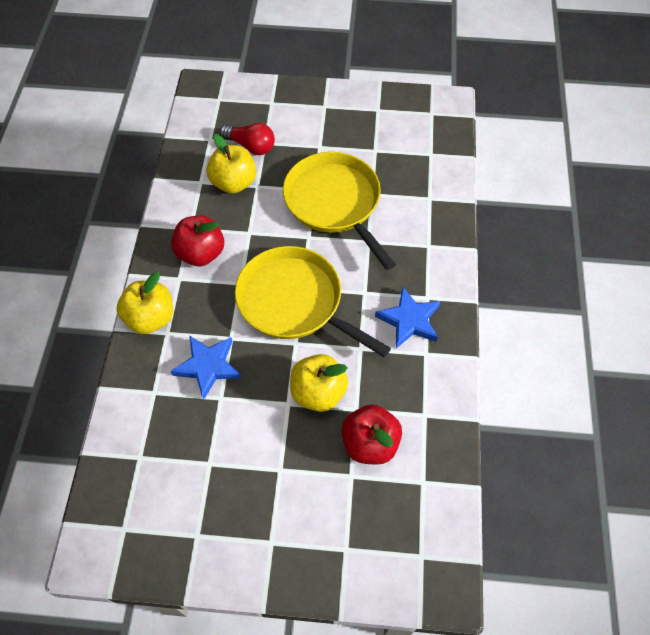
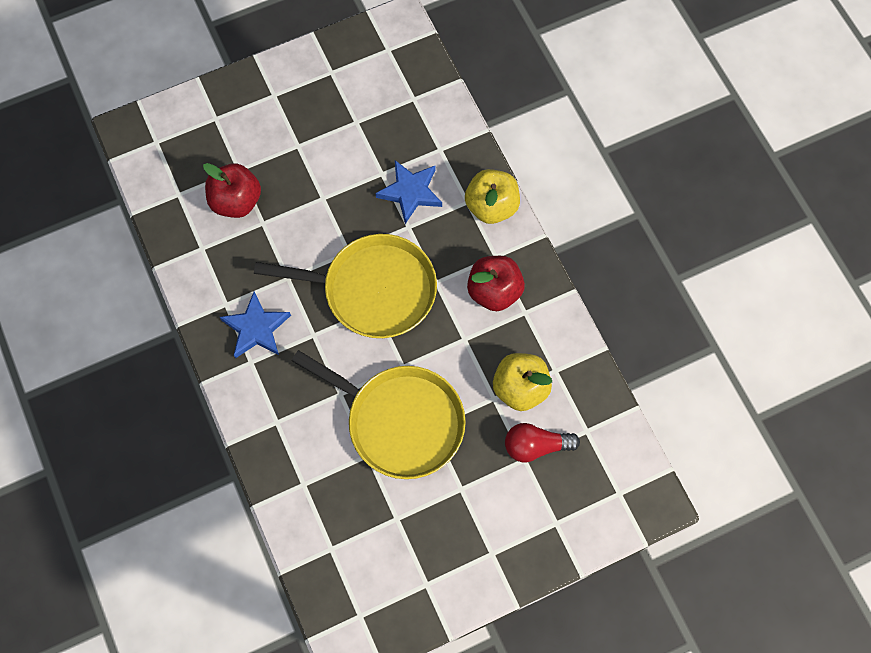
camera: 150 degrees right, 10 degrees up
(318, 393) = (302, 219): yellow apple -> none

